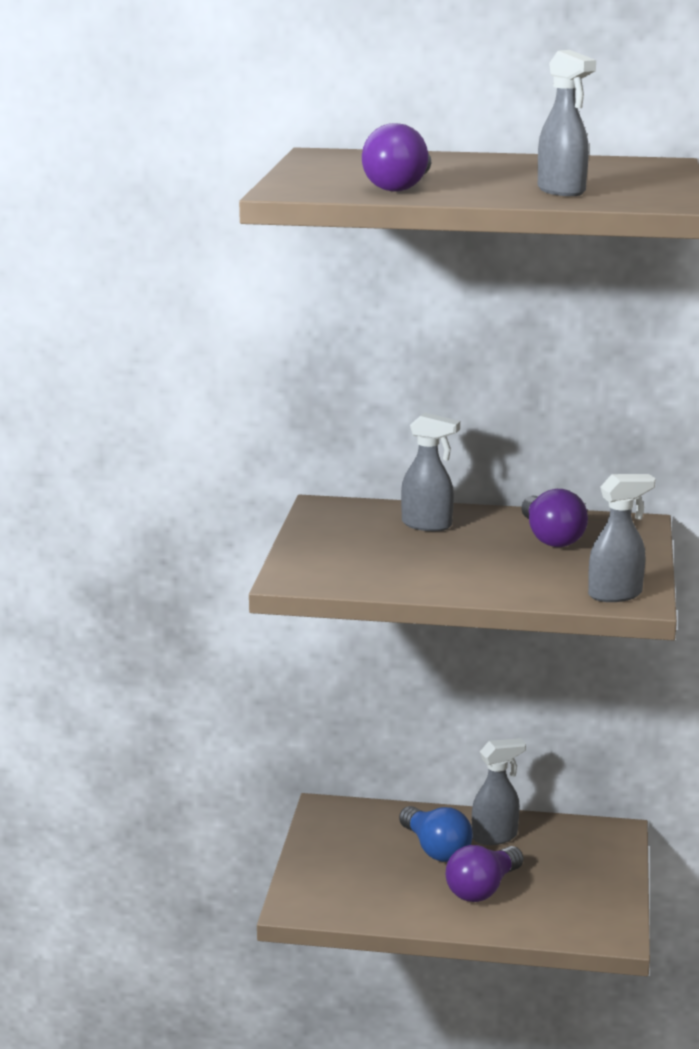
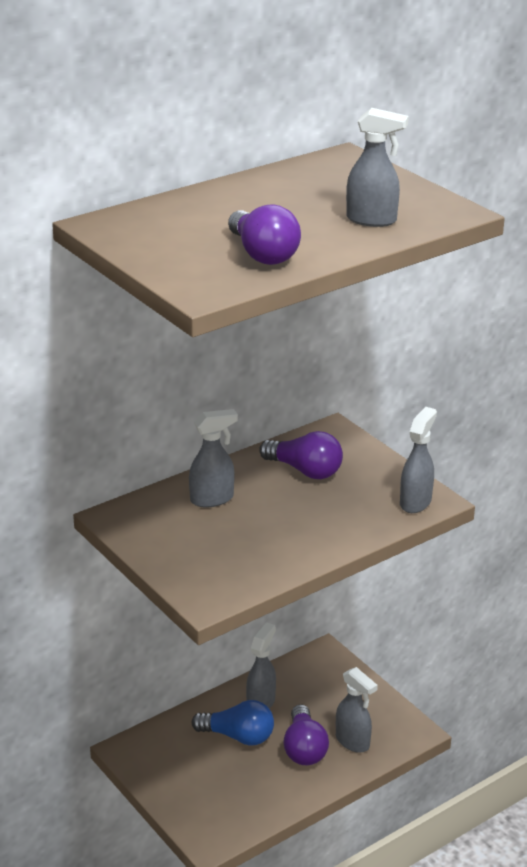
camera: 45 degrees left, 10 degrees up
(538, 909) = (353, 742): none -> grey spray bottle

